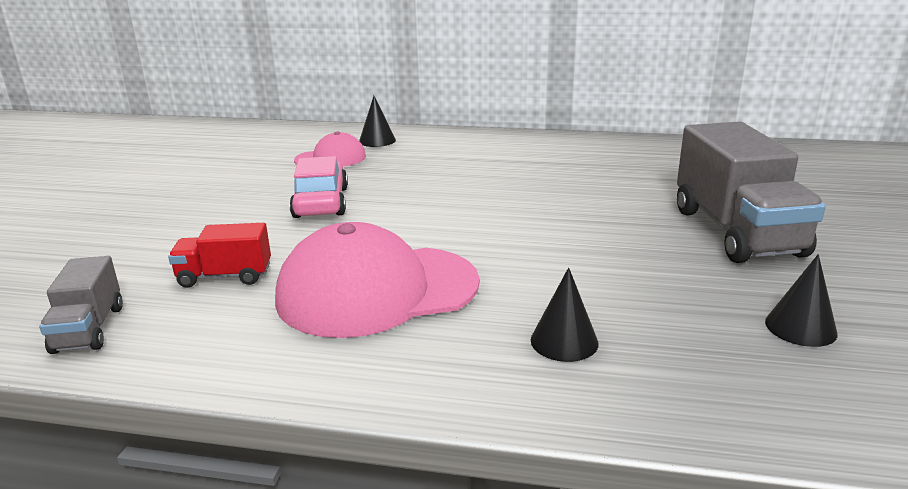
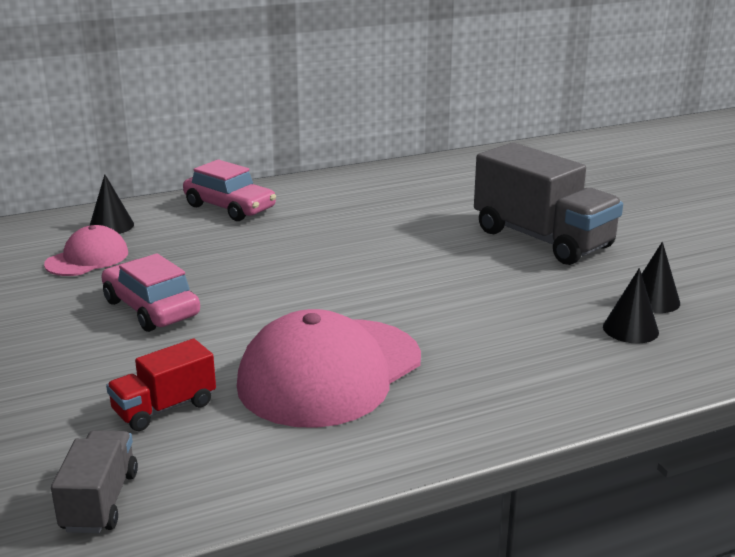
camera: 35 degrees left, 0 degrees up
(89, 329) = (100, 501): grey truck -> grey truck turned 135 degrees counterclockwise
(478, 145) = (230, 207): none -> pink car
(564, 341) = (523, 361): black cone -> black cone (630, 329)

